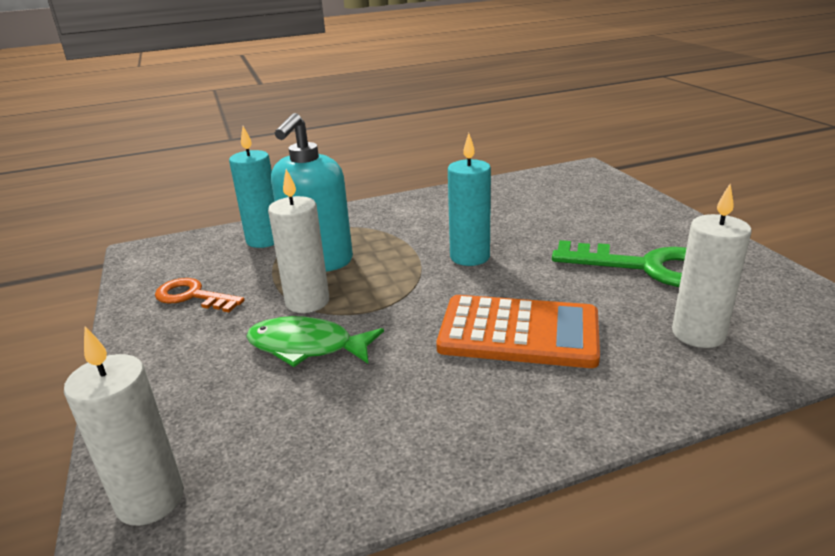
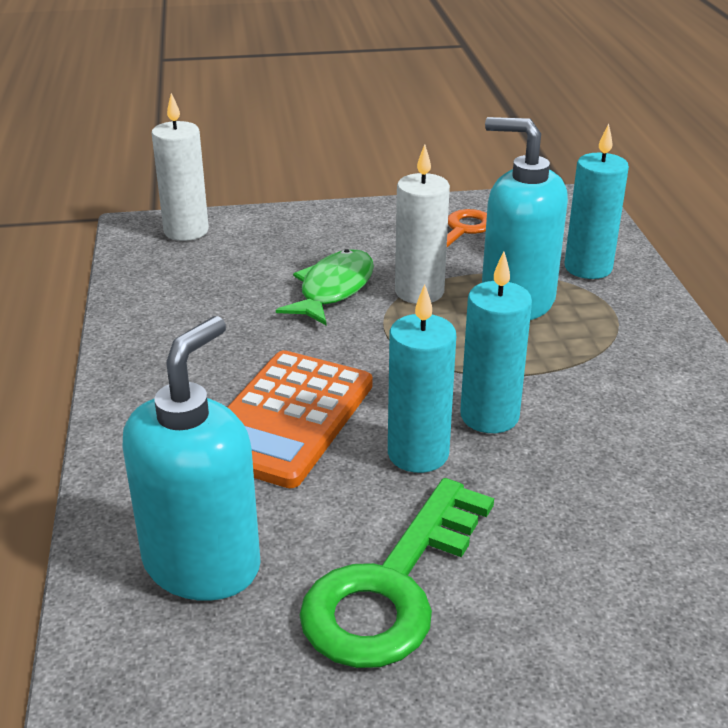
camera: 100 degrees right, 5 degrees up
(525, 275) = (418, 454): none -> turquoise candle
(698, 334) = (202, 564): white candle -> turquoise soap dispenser

